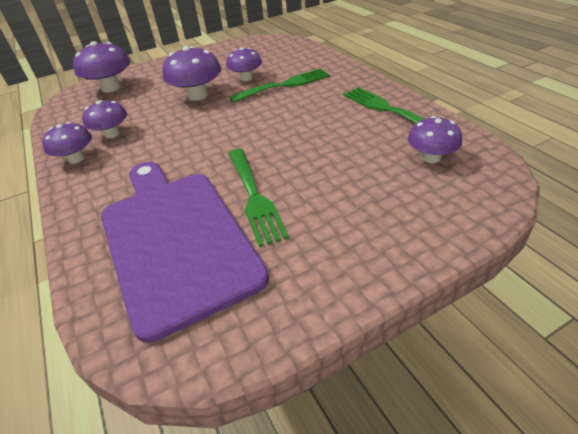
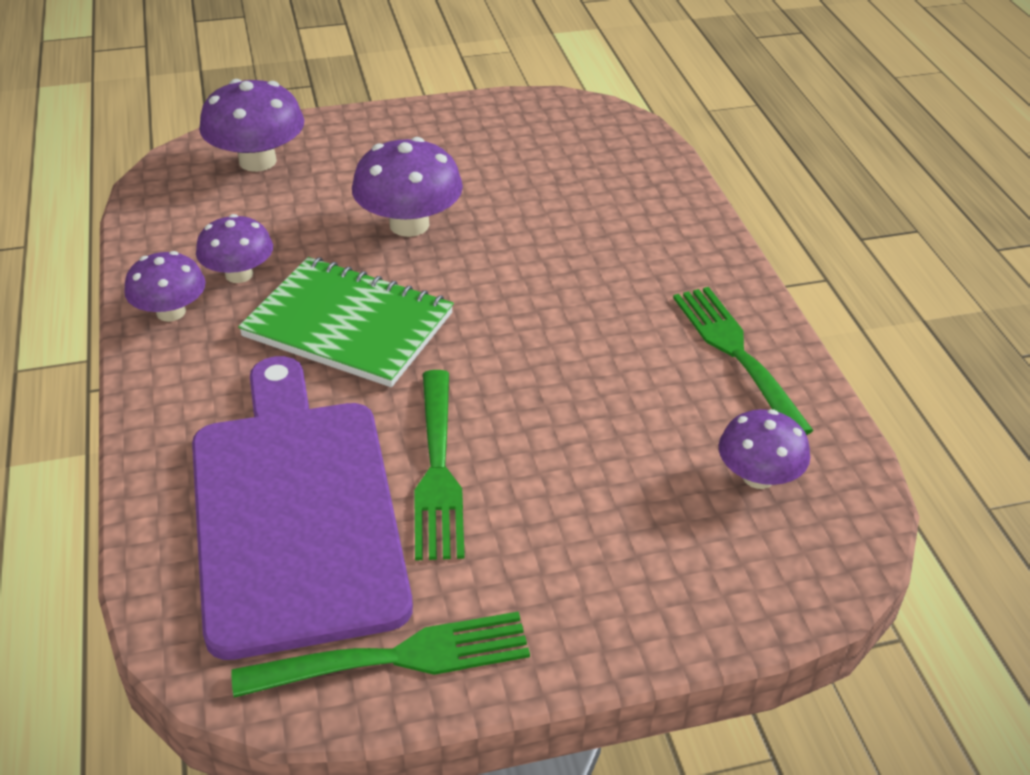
camera: 10 degrees right, 0 degrees up
(179, 142) = (348, 325): none -> green notebook
(246, 78) = (511, 205): purple mushroom -> none
(284, 85) = (576, 243): green fork -> green fork (396, 658)

